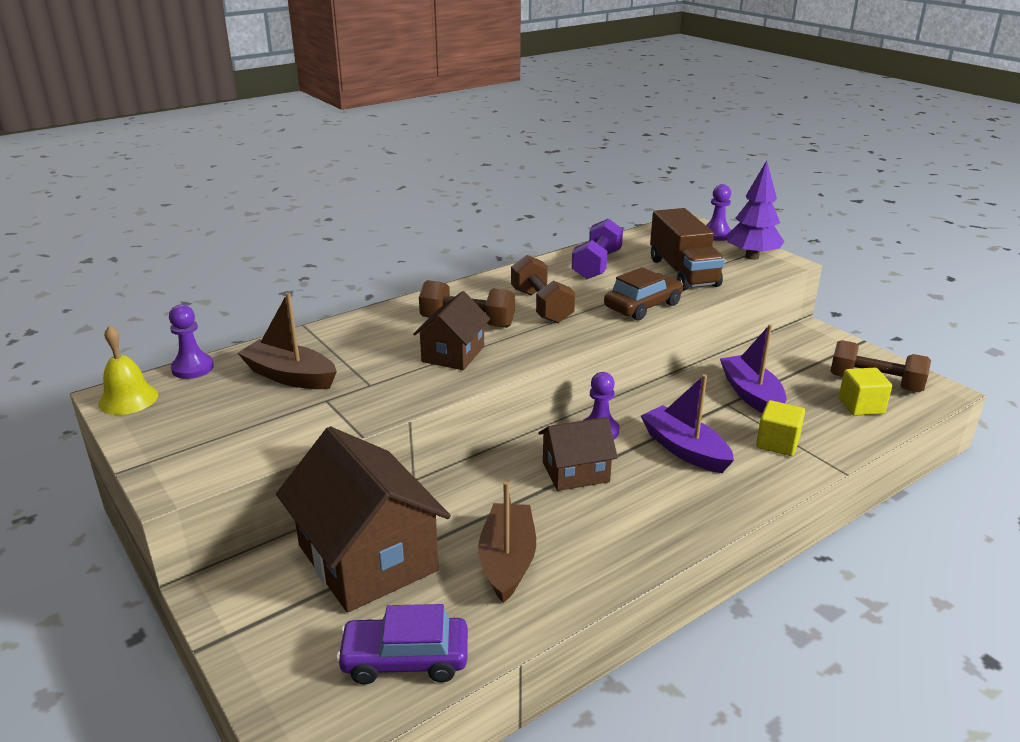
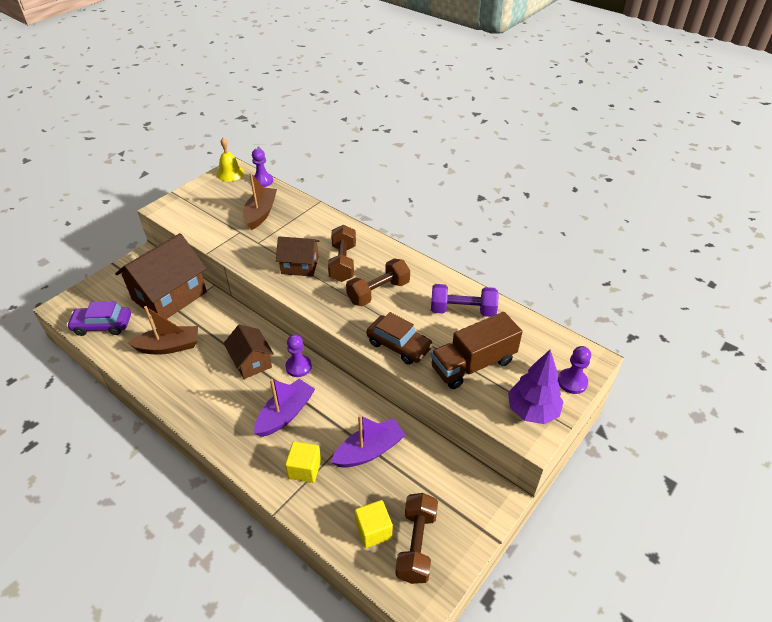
camera: 75 degrees right, 15 degrees up
(405, 659) = (102, 325): purple car -> purple car turned 75 degrees counterclockwise

